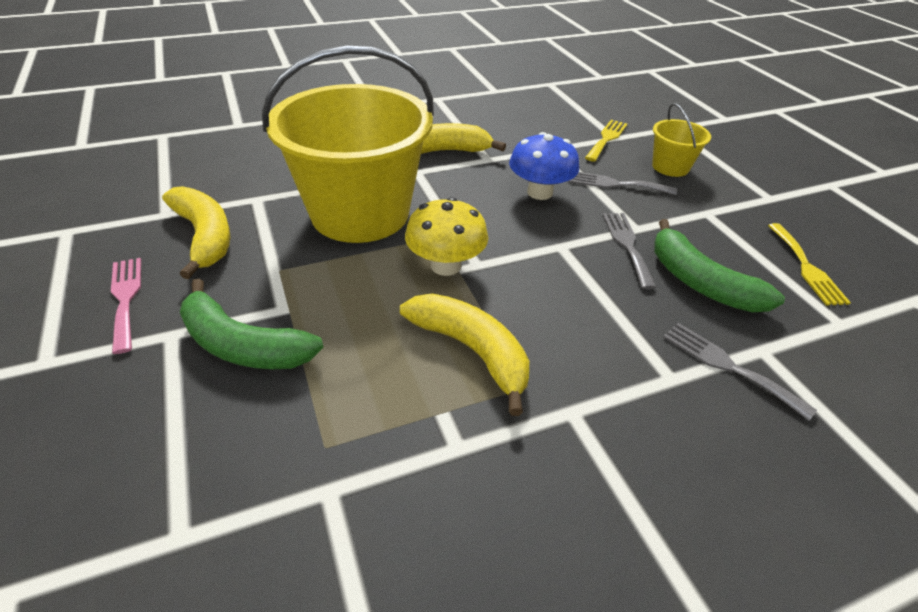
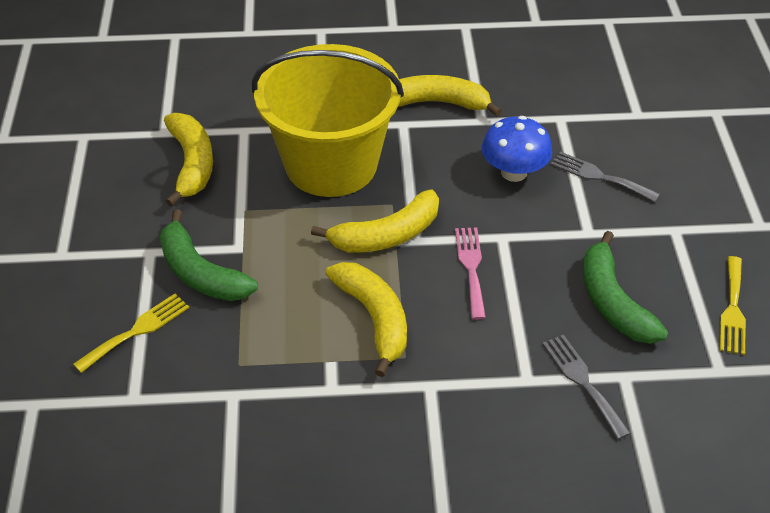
camera: 20 degrees right, 5 degrees up
(126, 298) = (122, 212): pink fork -> pink fork (471, 267)
(446, 265) = (386, 235): yellow mushroom -> yellow banana
(606, 139) = (626, 115): yellow fork -> yellow fork (137, 331)
(627, 245) = (567, 249): grey fork -> none
(670, 167) = (674, 165): yellow bucket -> none

